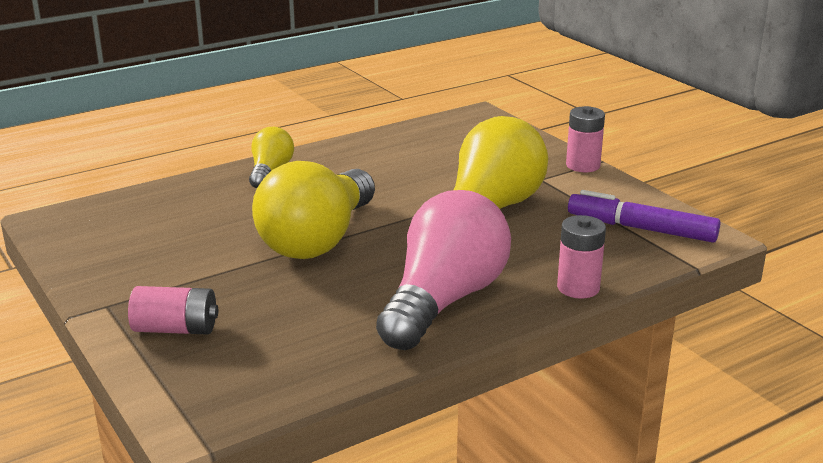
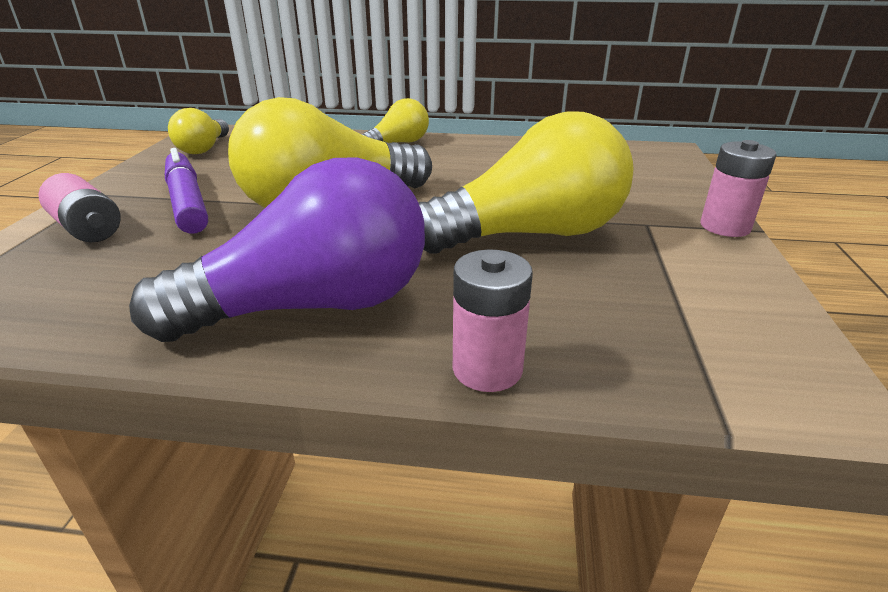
camera: 40 degrees right, 5 degrees up
(97, 235) = (204, 148): none -> yellow light bulb
(444, 301) = (312, 306): pink light bulb -> purple light bulb
(641, 228) = (706, 329): purple marker -> purple marker (187, 202)

